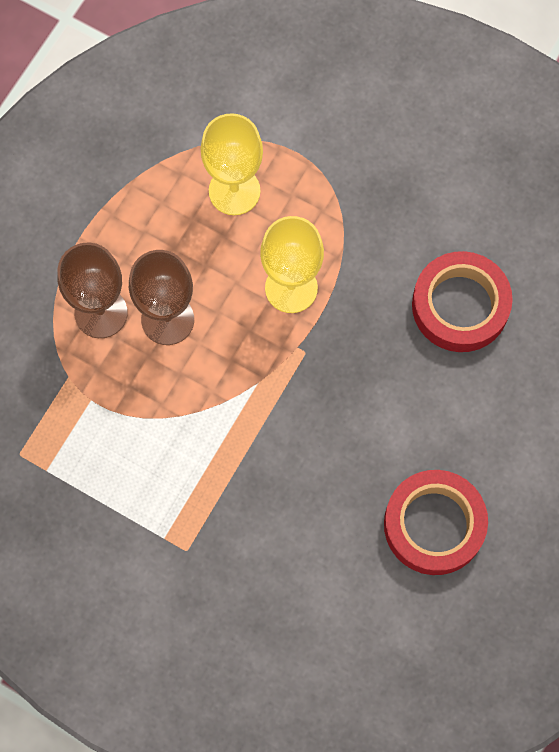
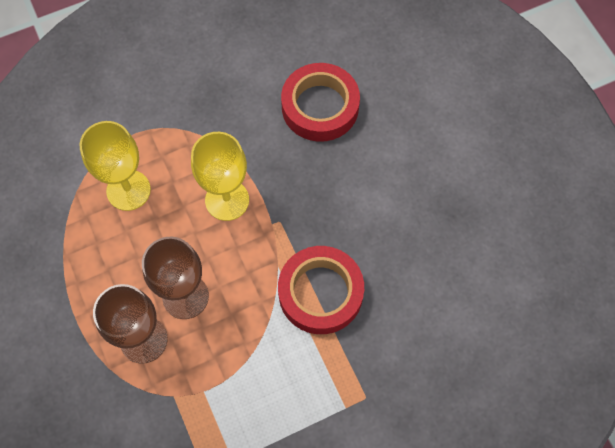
camera: 55 degrees left, 5 degrees down
(434, 525) = (458, 220): red tape -> red tape (320, 293)

